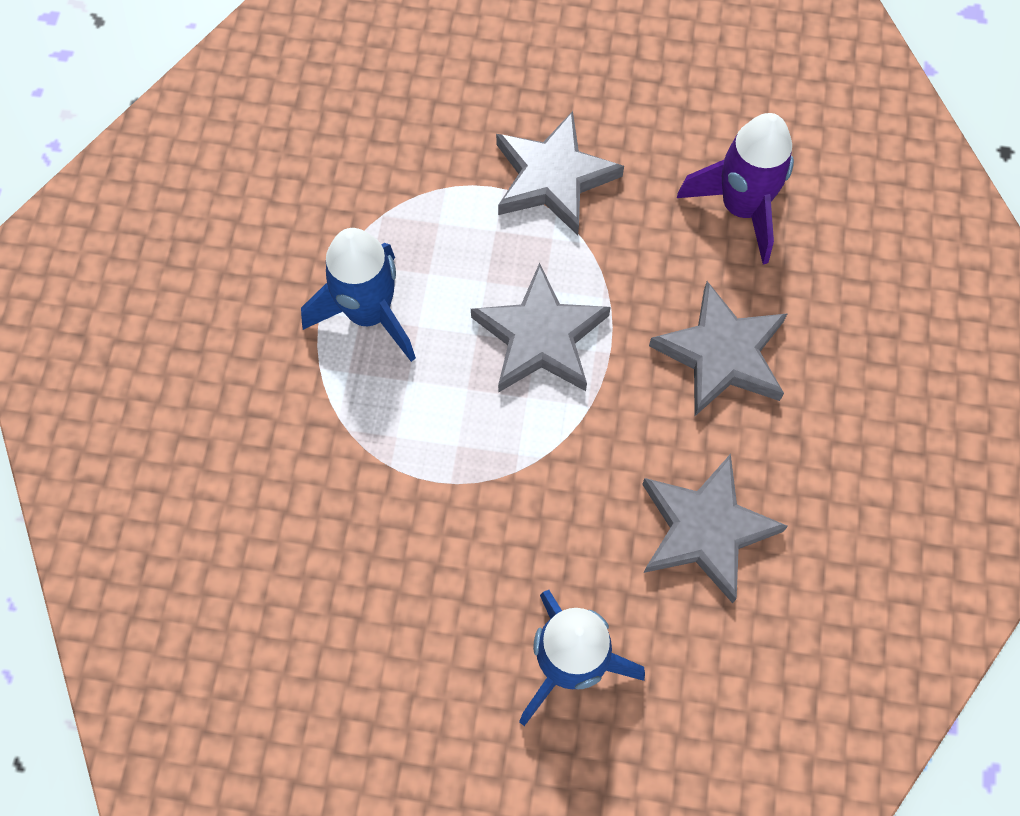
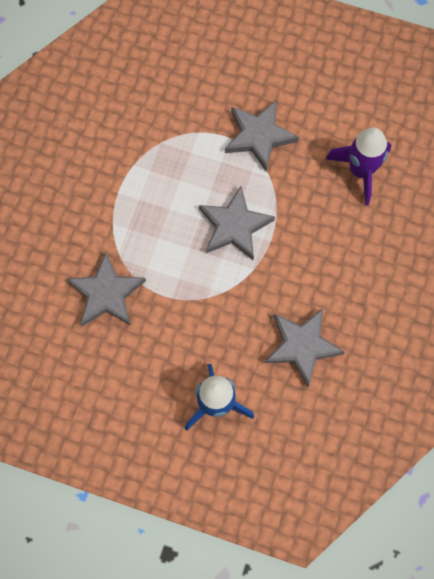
camera: 10 degrees right, 5 degrees up
(369, 314) = (144, 198): blue rocket -> none
(722, 354) = (331, 252): grey star -> grey star (106, 293)

